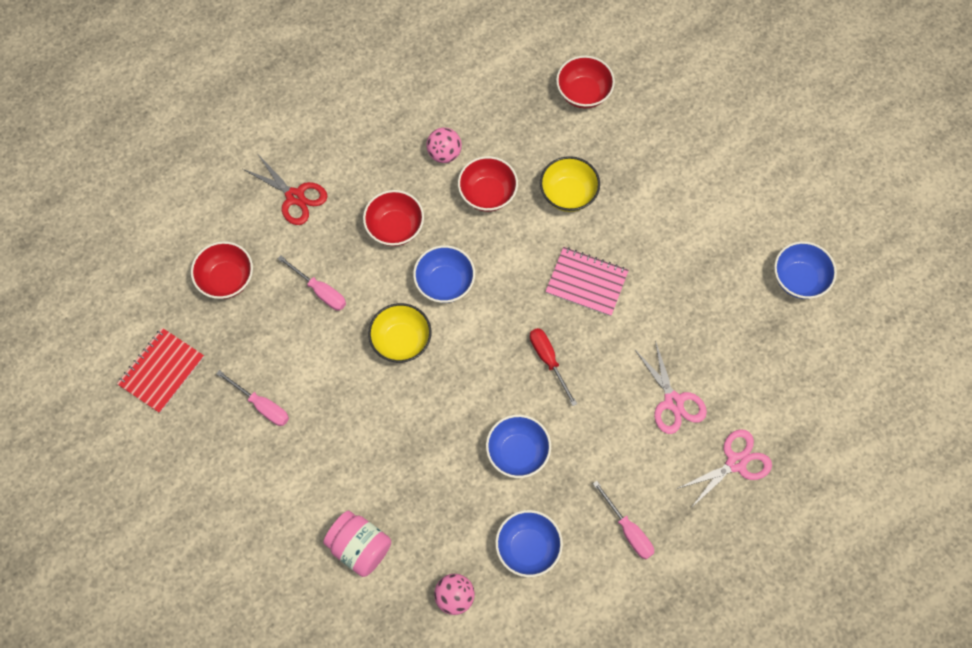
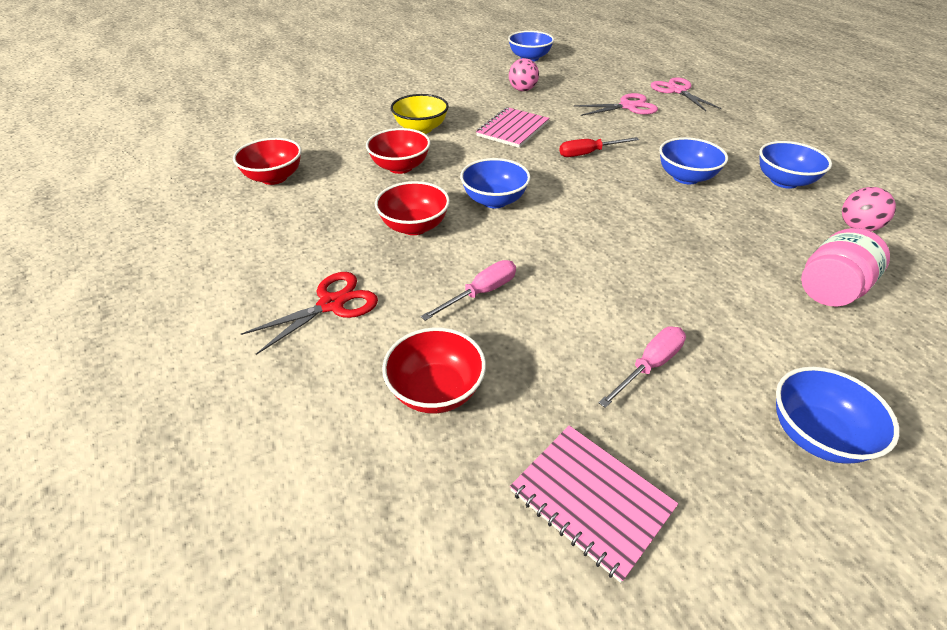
camera: 80 degrees left, 25 degrees down
(161, 371) = (591, 500): red notebook -> pink notebook
(216, 500) = (815, 435): none -> blue bowl
(401, 341) = (560, 235): yellow bowl -> none
(444, 153) = (339, 187): pink ball -> pink ball (522, 90)
(583, 93) = (323, 113): red bowl -> red bowl (274, 178)
(628, 530) = (748, 134): pink screwdriver -> none

